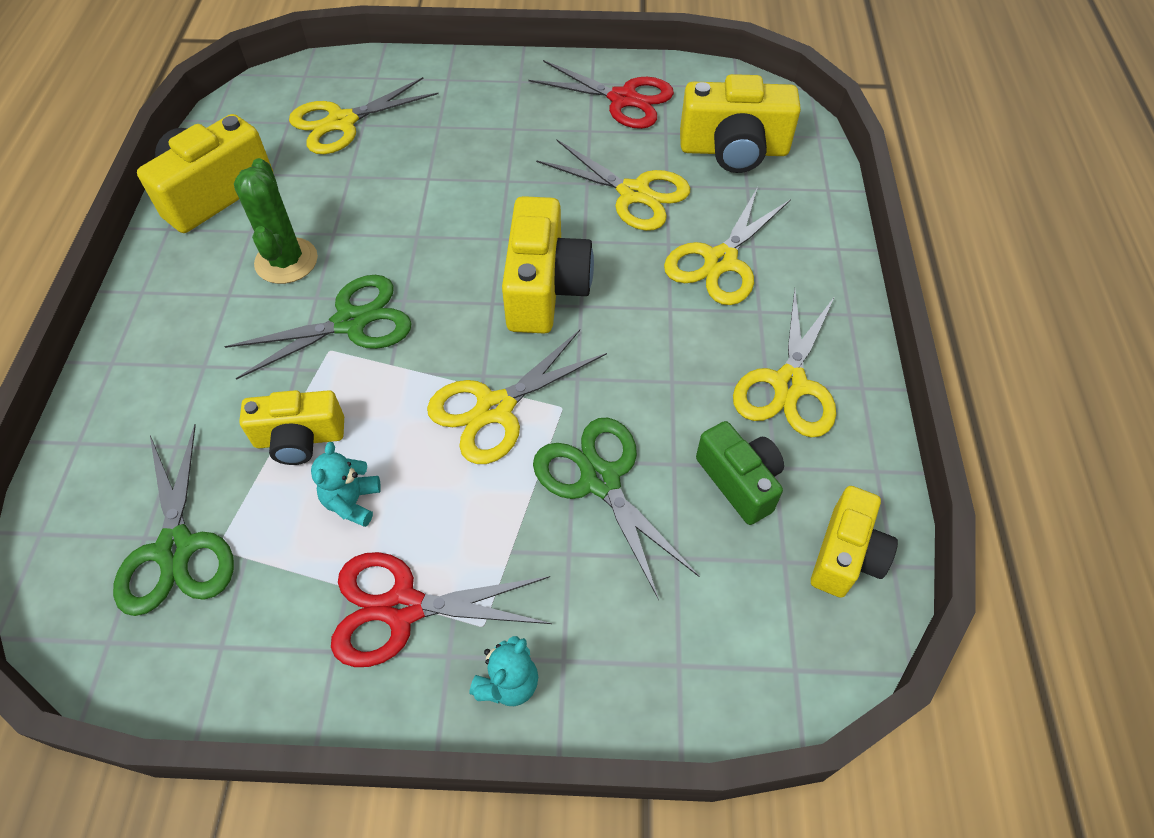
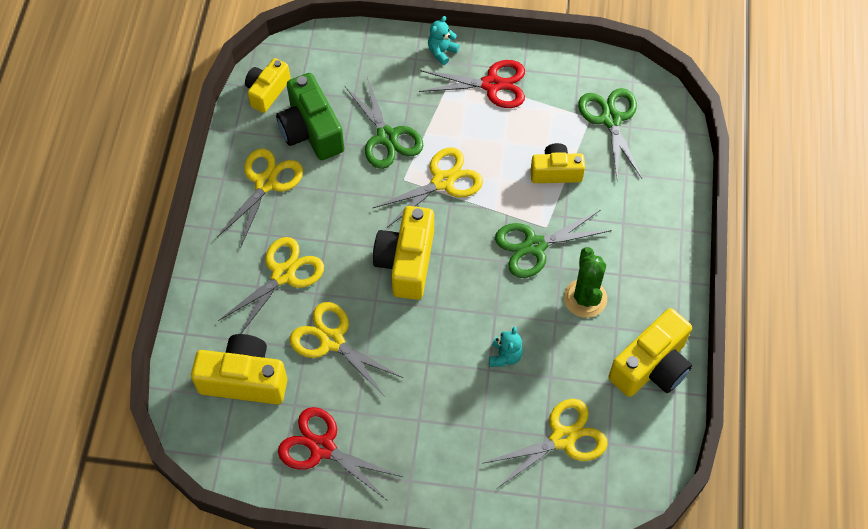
camera: 175 degrees left, 5 degrees up
(352, 502) = (522, 135): turquoise teddy bear -> turquoise teddy bear (505, 356)
(739, 481) = (311, 131): green camera -> green camera, size x1.55

